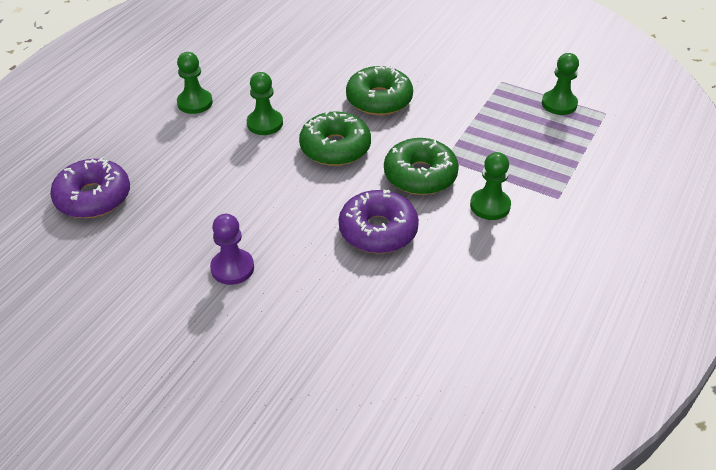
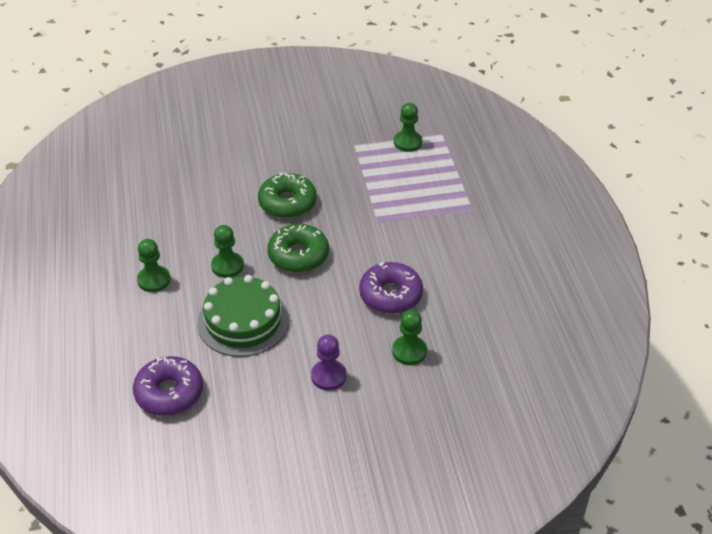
camera: 40 degrees left, 0 degrees up
(221, 175) = (243, 321): none -> green cake
(420, 175) = (375, 242): green donut -> none
(490, 206) = (439, 238): green pawn -> green pawn (409, 351)

